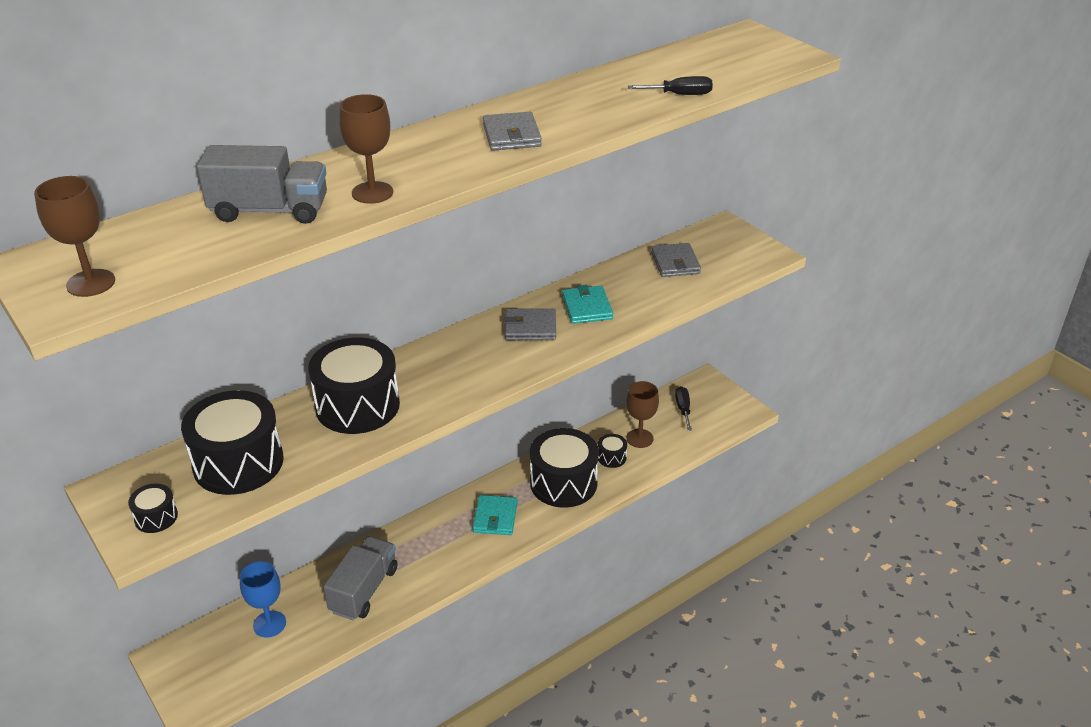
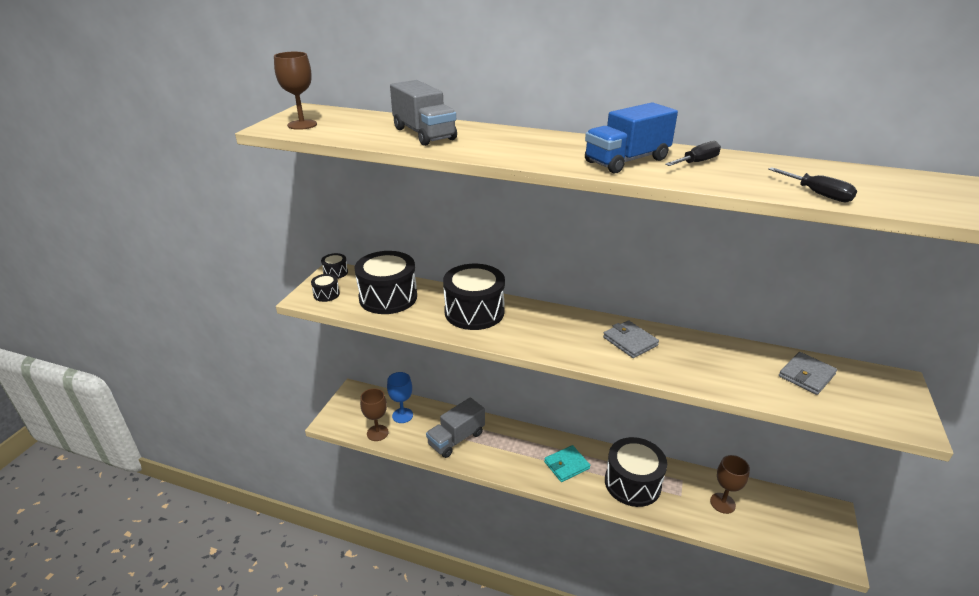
camera: 55 degrees right, 5 degrees down
(364, 590) = (456, 439): grey truck -> grey truck turned 150 degrees clockwise
(372, 193) = (483, 149): brown goblet -> brown goblet (377, 433)
(511, 135) = (627, 161): grey wallet -> blue truck
(587, 307) = (687, 356): turquoise wallet -> none
(611, 457) = (685, 497): black drum -> black drum (335, 272)
(683, 409) = (784, 513): black screwdriver -> black screwdriver (697, 162)

